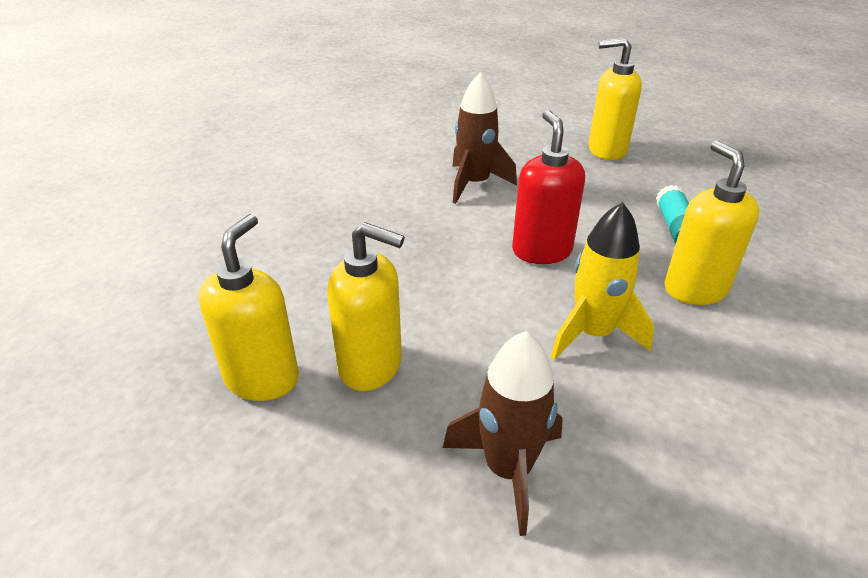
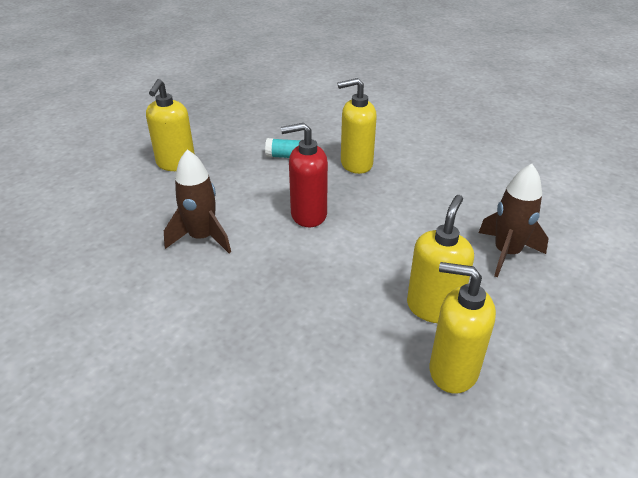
camera: 85 degrees left, 0 degrees up
(592, 334) = (396, 207): yellow rocket -> none

